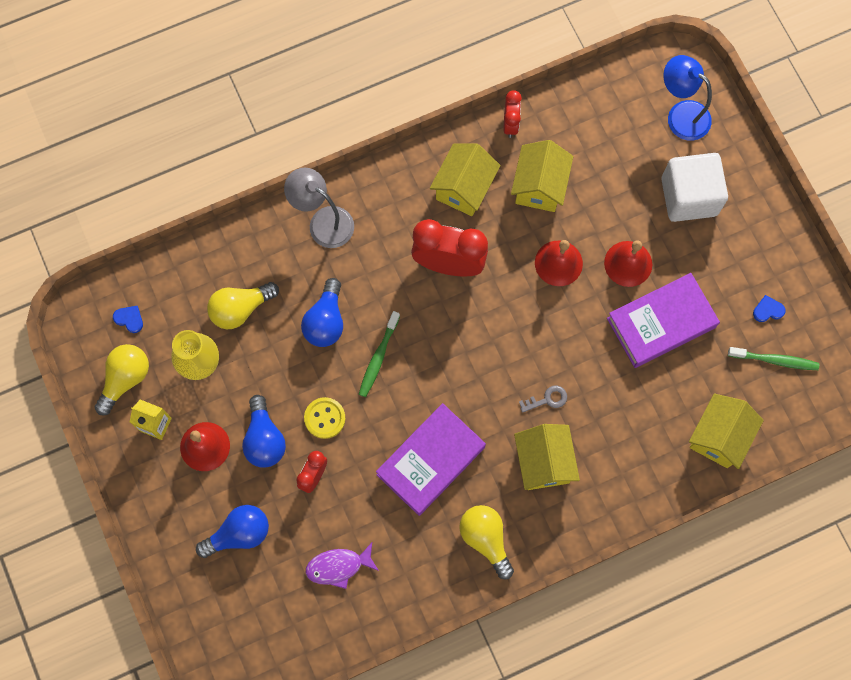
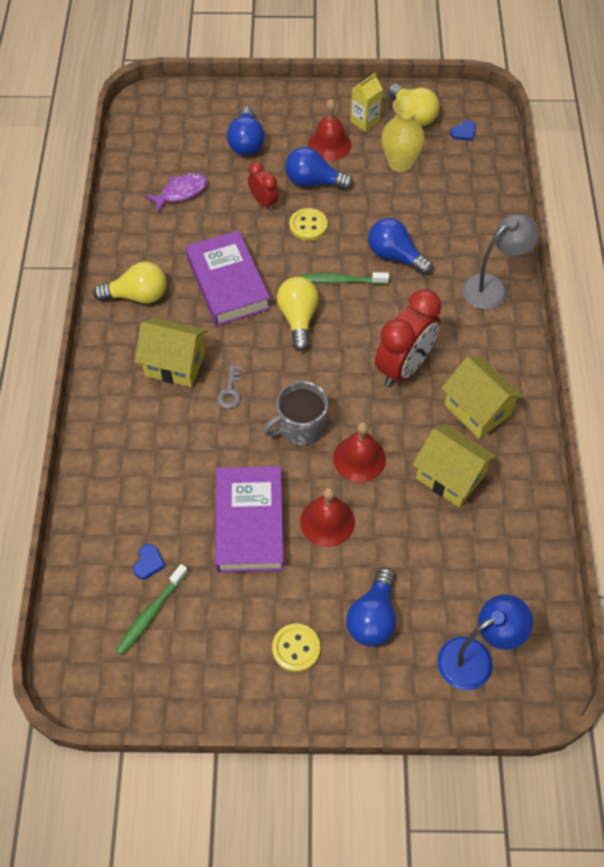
camera: 115 degrees right, 15 degrees down
(240, 309) = (436, 203): yellow light bulb -> yellow light bulb (298, 318)
(338, 566) = (181, 192): purple fish -> purple fish turned 45 degrees clockwise
(378, 357) = (341, 281): green toothbrush -> green toothbrush turned 45 degrees counterclockwise
(510, 124) = (532, 480): red clock -> none
(551, 324) = (300, 426): none -> grey mug
(689, 197) = (373, 617): white cube -> blue light bulb
(719, 437) = (108, 520): yellow house -> none
(742, 241) = (296, 648): none -> yellow button
(768, 310) = (206, 635): blue heart -> blue heart (148, 562)

